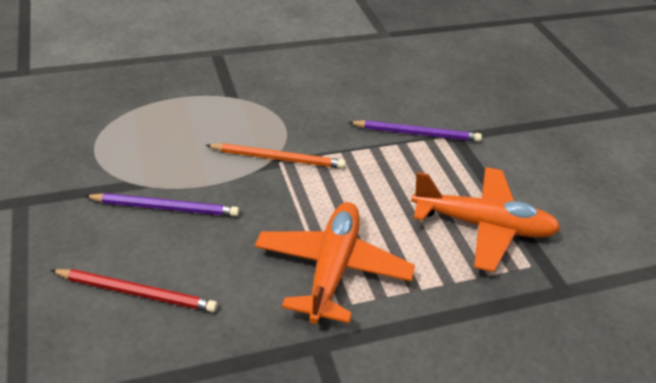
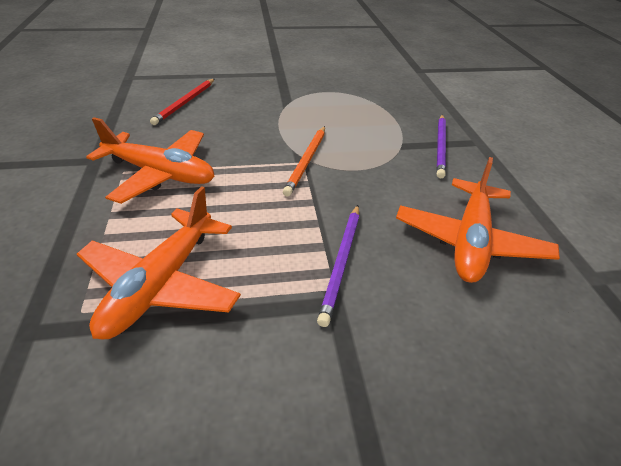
camera: 100 degrees right, 0 degrees up
(165, 207) = (258, 113): purple pencil -> purple pencil (440, 147)
(368, 74) = (469, 241): none -> orange plane

